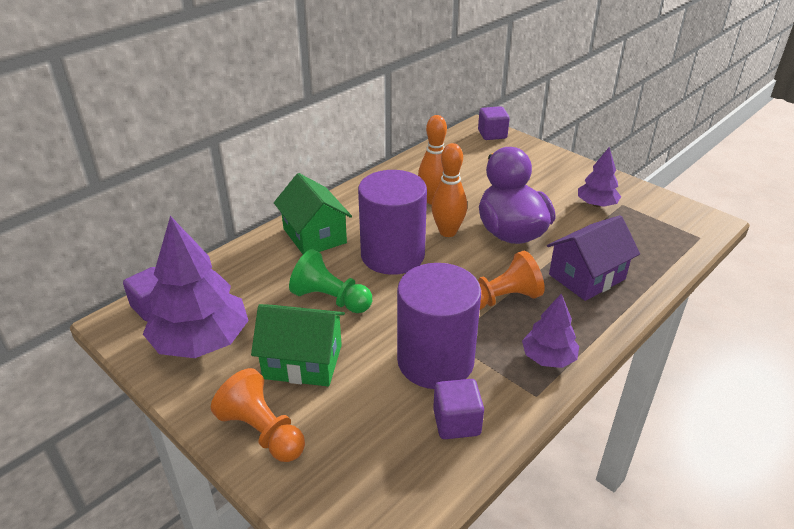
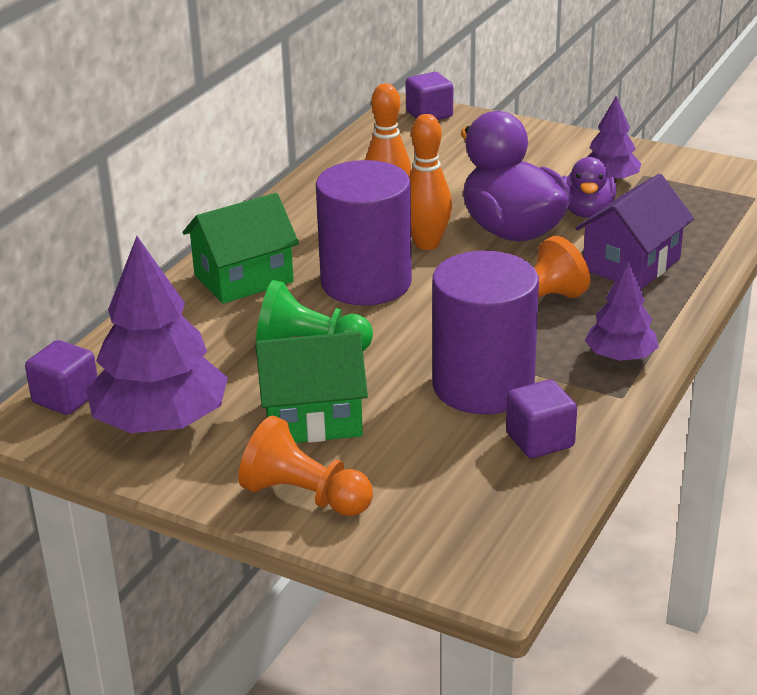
camera: 15 degrees left, 5 degrees down
(314, 236) = (243, 278): green house -> green house turned 75 degrees counterclockwise
(570, 227) = (586, 212): none -> purple duck

